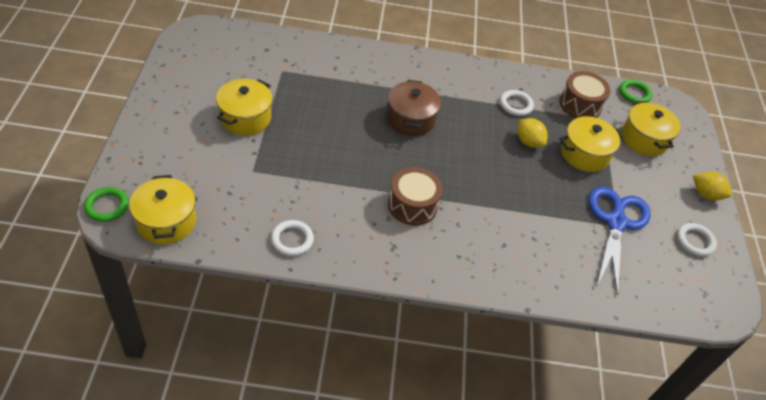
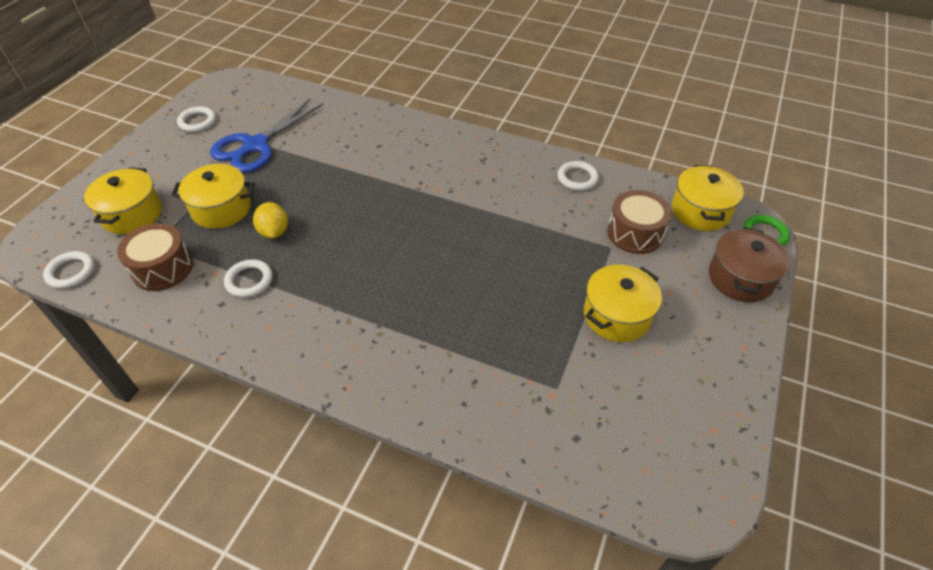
camera: 155 degrees left, 0 degrees up
(410, 119) = (401, 282): brown pot -> brown pot (740, 278)
(412, 205) = (448, 189): brown drum -> brown drum (635, 233)
(634, 94) = (71, 272): green ring -> white ring
(706, 194) = (135, 153): yellow lemon -> none

